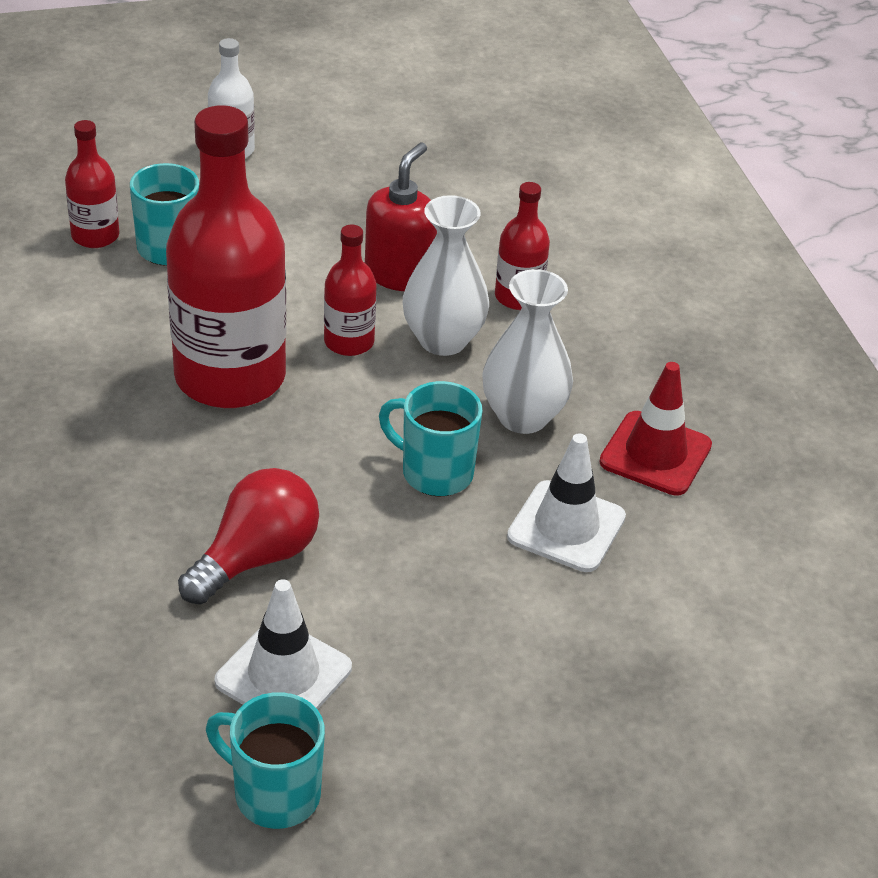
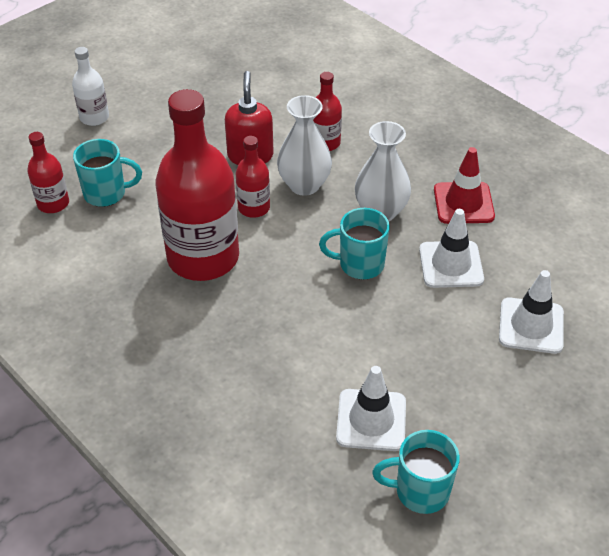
camera: 25 degrees left, 5 degrees up
(256, 558) = (303, 359): red light bulb -> none
(617, 657) = (531, 326): none -> white traffic cone

